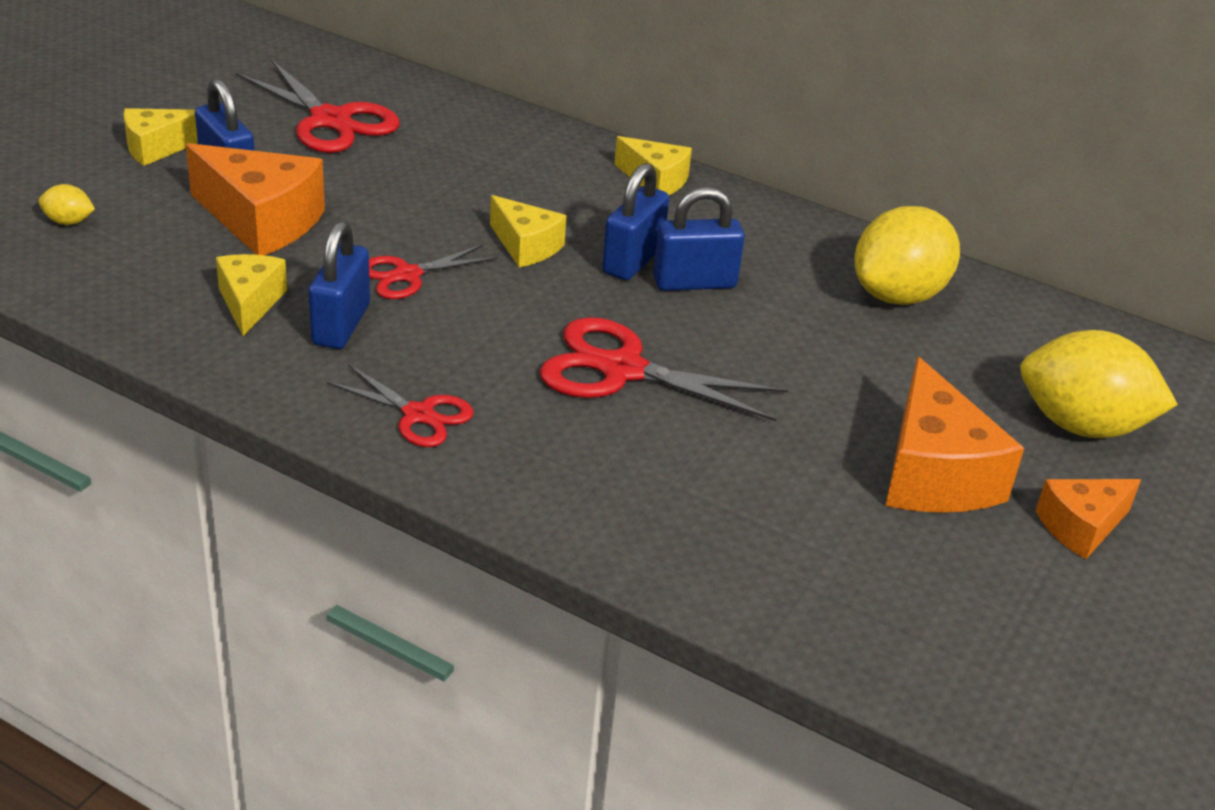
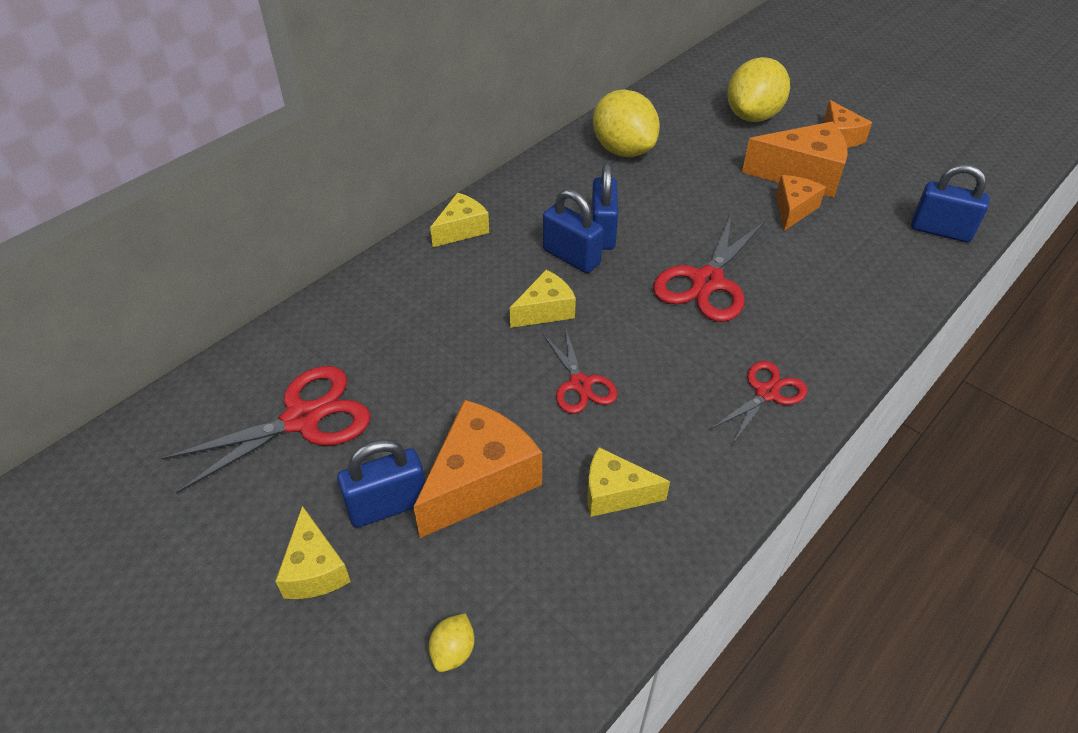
camera: 75 degrees left, 10 degrees up
(341, 325) = (650, 432): blue padlock -> blue padlock (940, 231)
(830, 459) = (793, 209): none -> orange cheese

